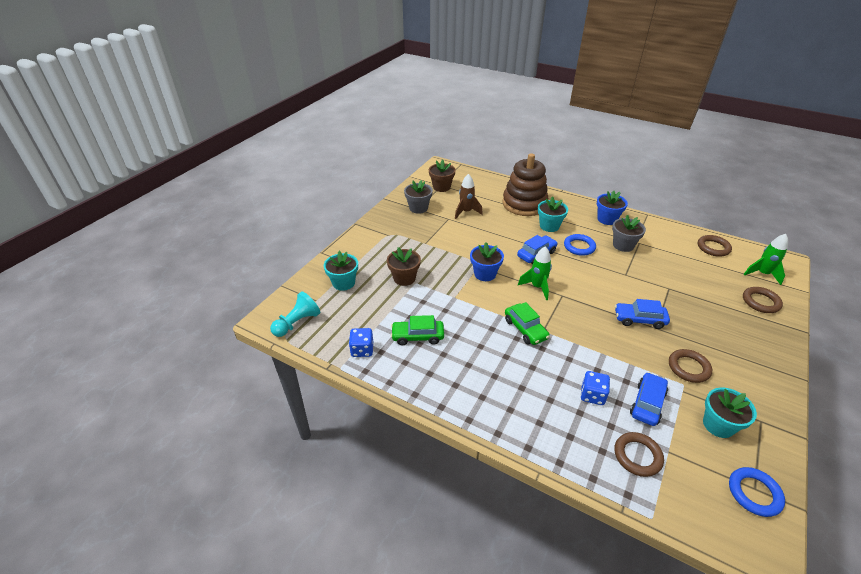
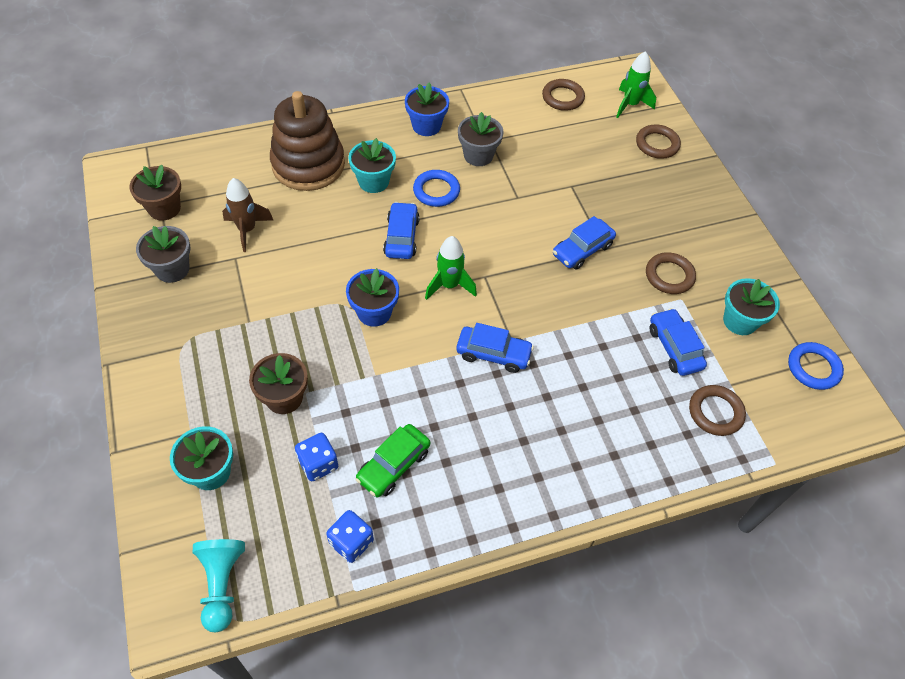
camera: 50 degrees left, 15 degrees up
(525, 329) = (493, 354): green car -> blue car
(592, 395) = (626, 380): blue dice -> blue dice (318, 464)

